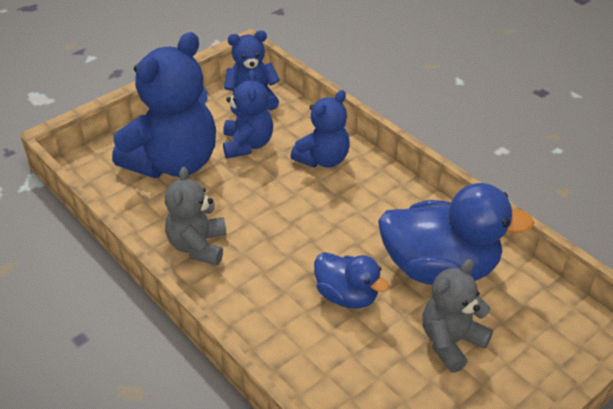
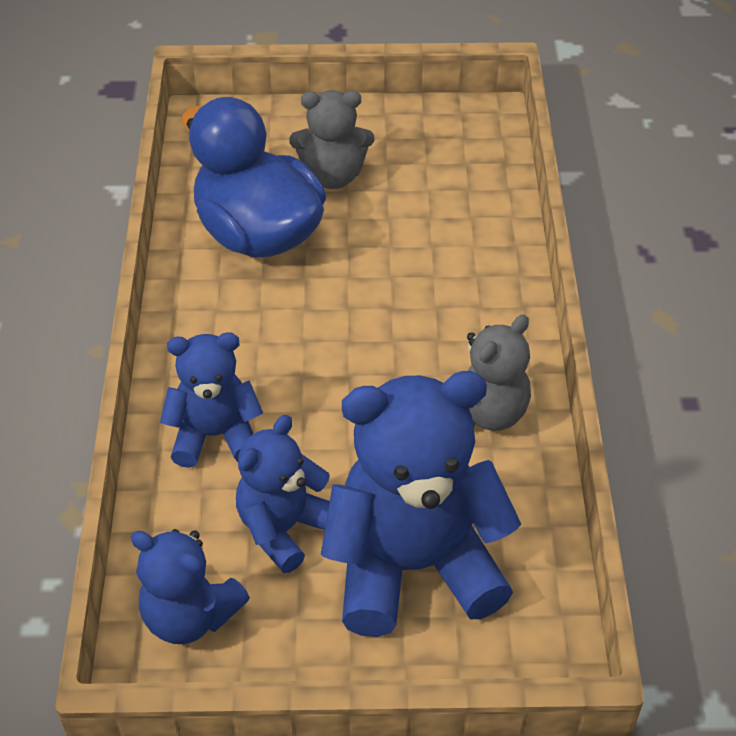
camera: 140 degrees left, 5 degrees up
(347, 296) = (379, 264): blue duck -> none

